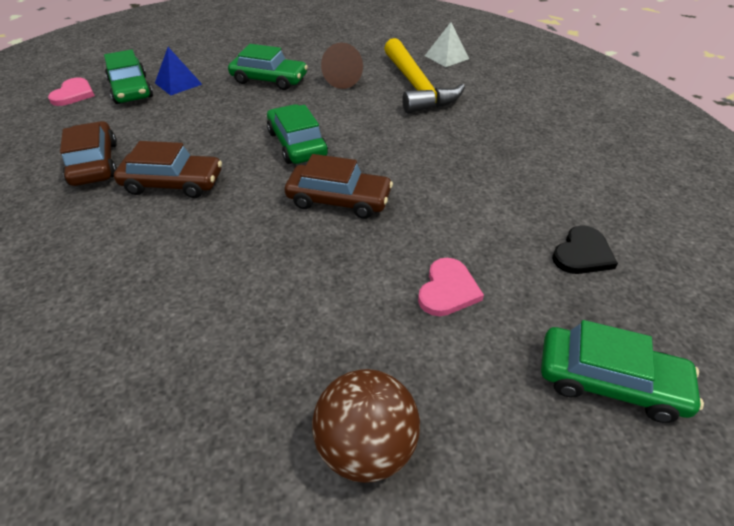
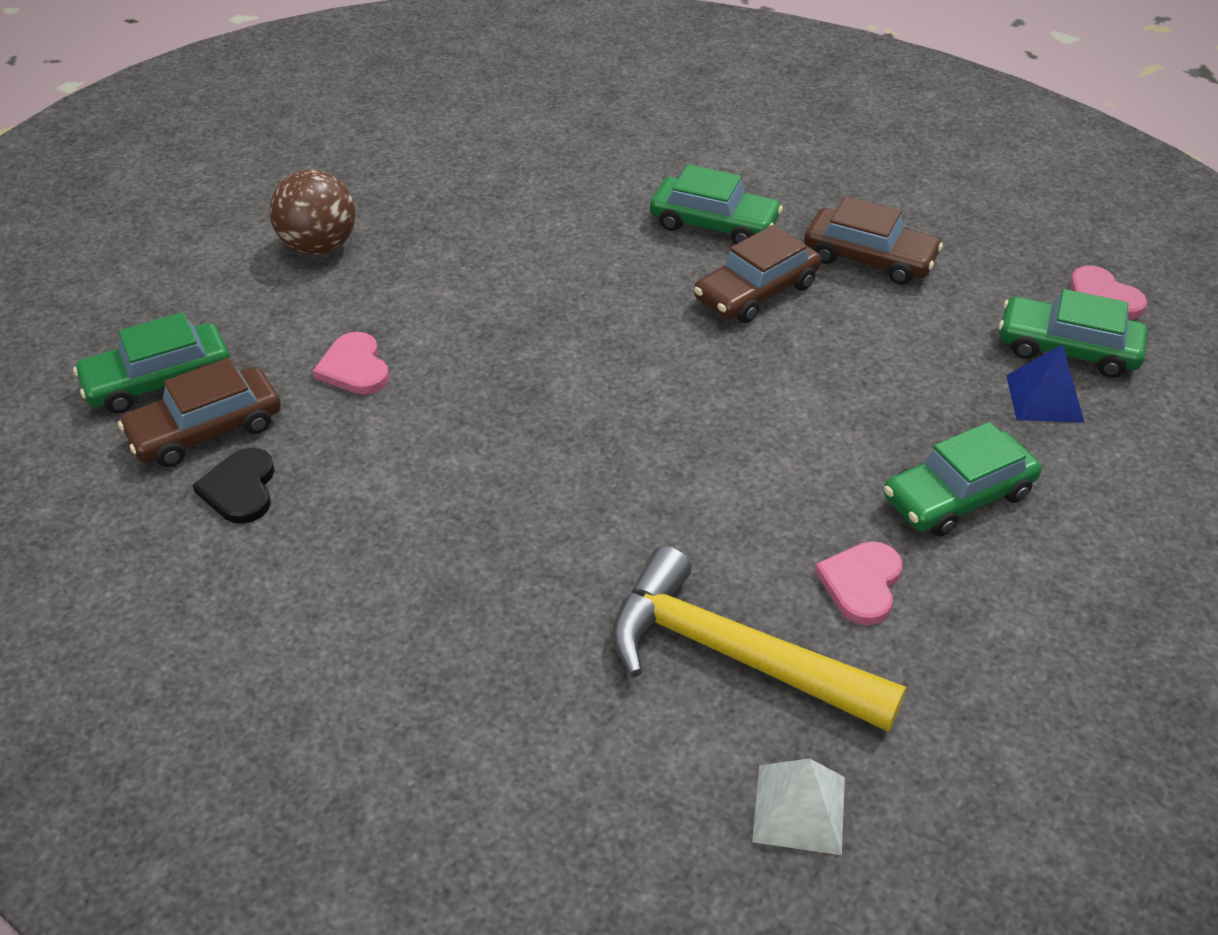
camera: 135 degrees right, 0 degrees up
(297, 144) = (722, 417): green car -> green car (714, 224)
(339, 200) = (566, 383): brown car -> brown car (206, 429)
(345, 79) = (861, 584): brown cone -> pink heart

